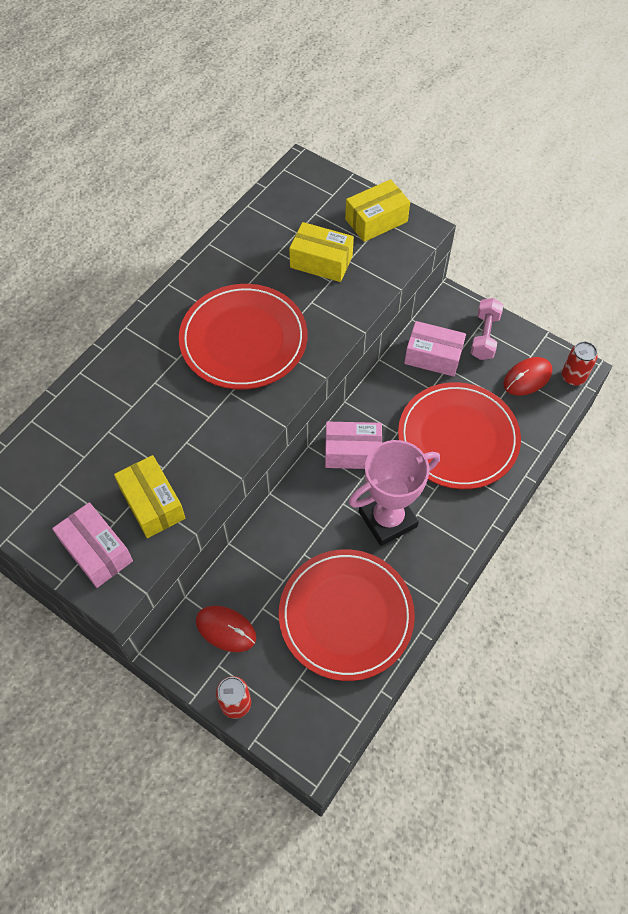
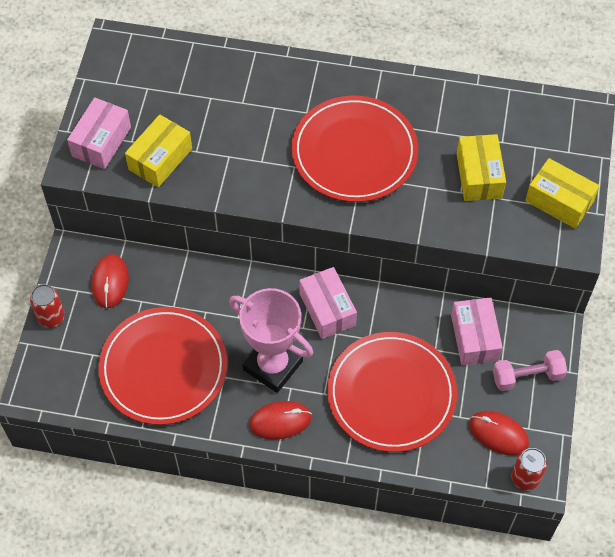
camera: 65 degrees right, 0 degrees up
(446, 536) = (280, 421): none -> red mouse

